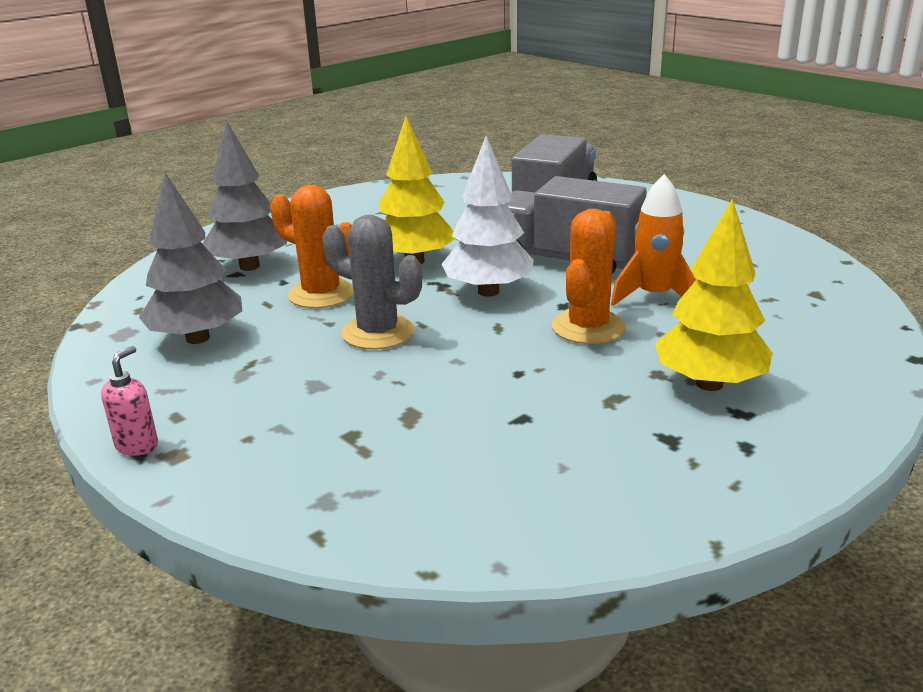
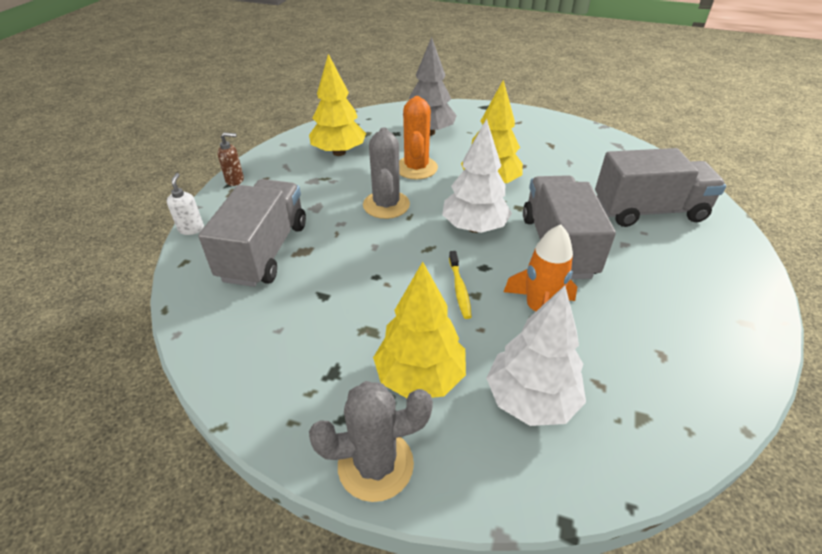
camera: 60 degrees right, 15 degrees up
(137, 446) = (235, 180): pink soap dispenser -> brown soap dispenser
(198, 338) = (339, 152): grey tree -> yellow tree
(229, 515) = (191, 229): none -> white soap dispenser
(376, 448) = (264, 251): none -> grey truck
(588, 327) = (459, 289): orange cactus -> yellow toothbrush
(772, 334) = (530, 399): none -> white tree
(820, 439) = (375, 464): none -> grey cactus

